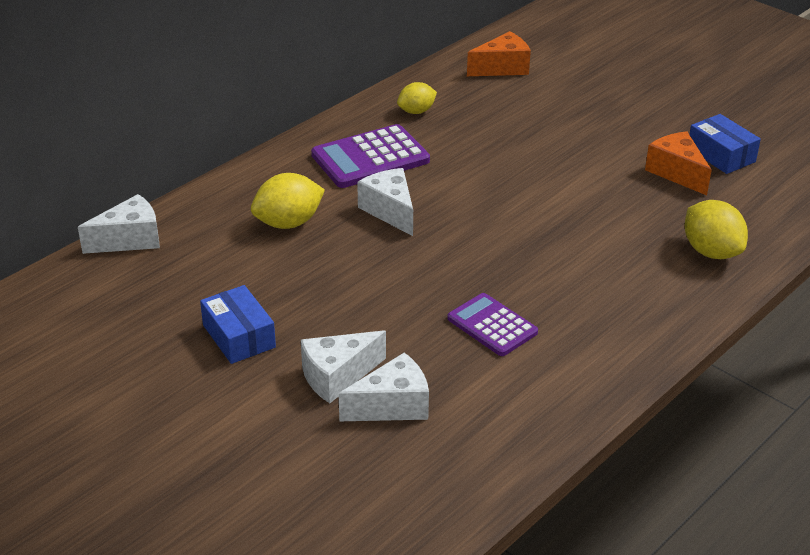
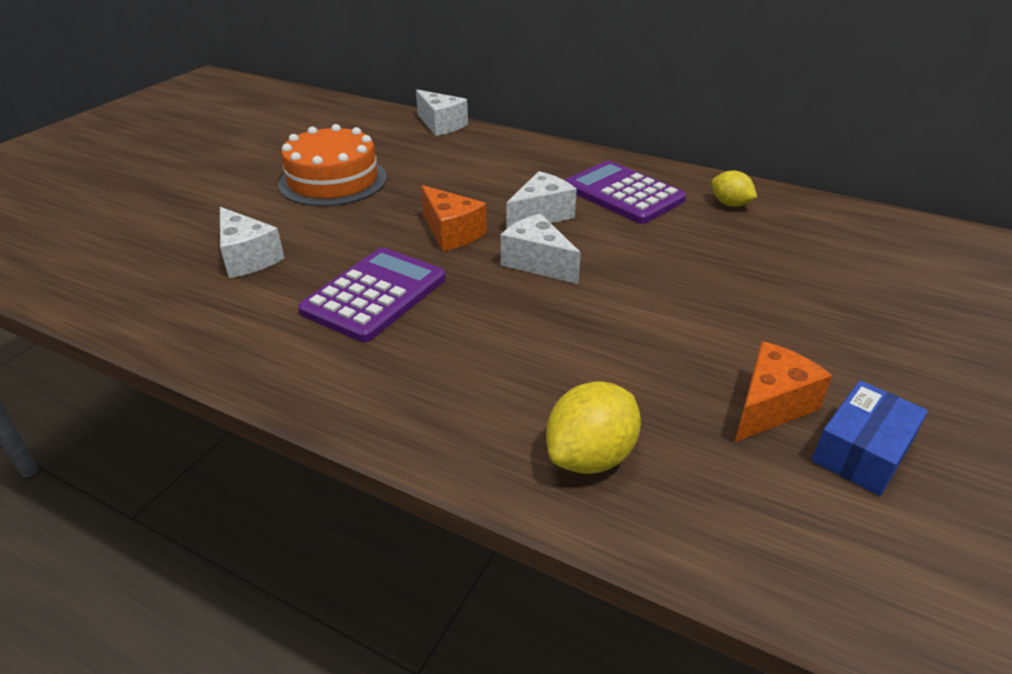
camera: 75 degrees right, 0 degrees up
(239, 336) = (333, 180): blue box -> orange cake
(288, 223) = (494, 175): yellow lemon -> none
(337, 376) = (286, 227): white cheese -> white cheese (537, 263)
(492, 325) = (374, 295): purple calculator -> purple calculator, size x1.53
(502, 68) = (880, 241): orange cheese -> orange cheese (451, 233)

